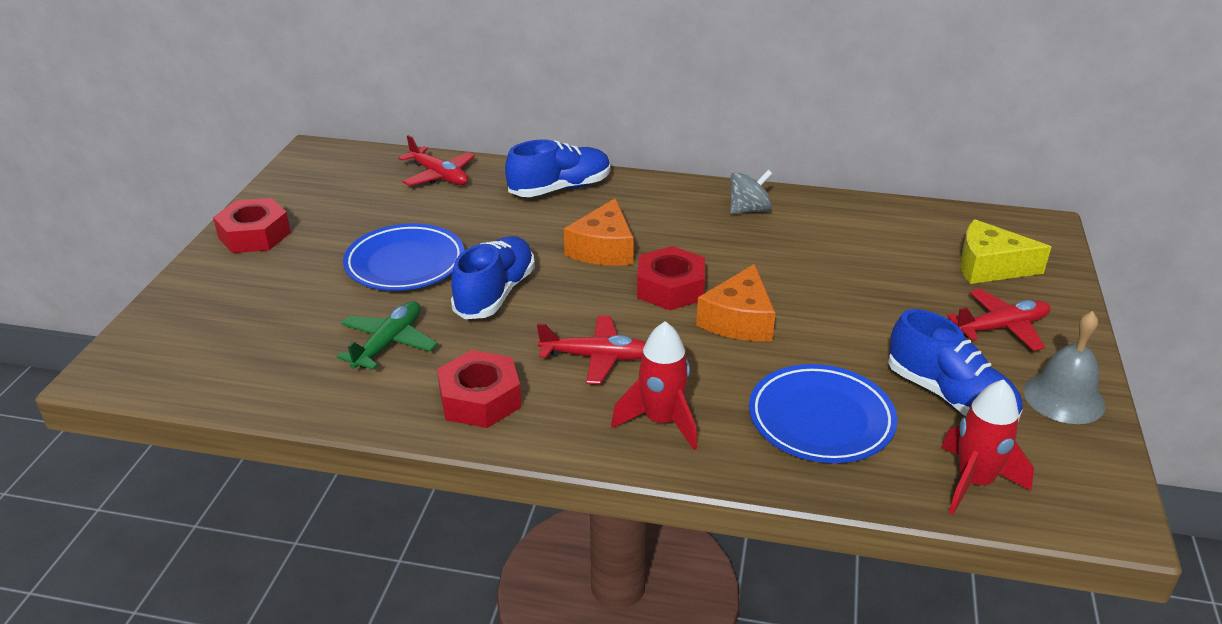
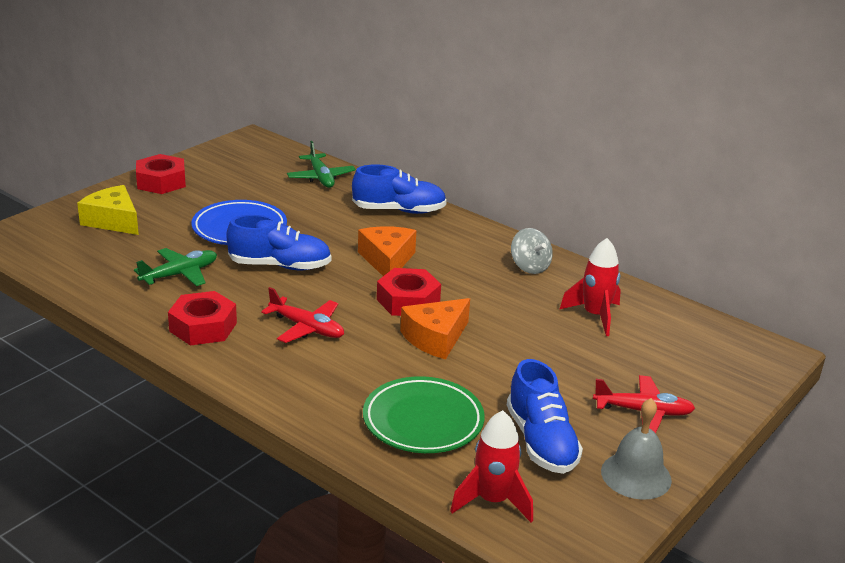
camera: 25 degrees right, 5 degrees down
(439, 176) = (321, 177): red plane -> green plane
(495, 293) = (280, 266): blue shoe -> blue shoe turned 45 degrees clockwise
(603, 249) = (387, 260): orange cheese -> orange cheese turned 135 degrees clockwise
(661, 421) = (308, 382): red rocket -> red rocket (595, 316)
(749, 210) = (529, 267): grey spinning top -> grey spinning top turned 60 degrees clockwise
(821, 420) = (423, 421): blue plate -> green plate
(989, 267) = (687, 367): yellow cheese -> yellow cheese (113, 221)

